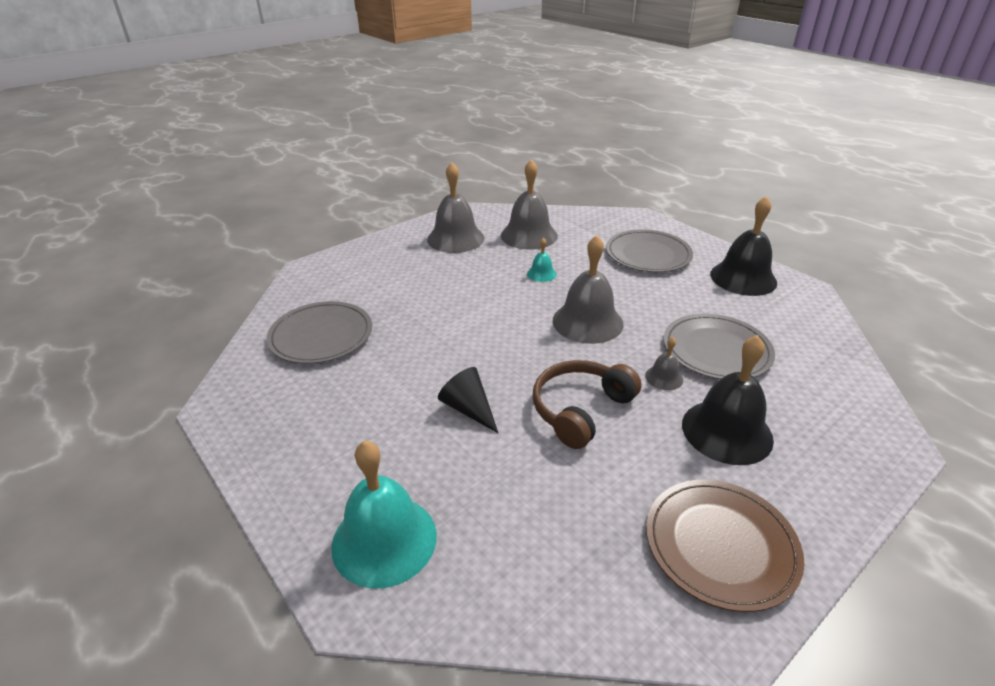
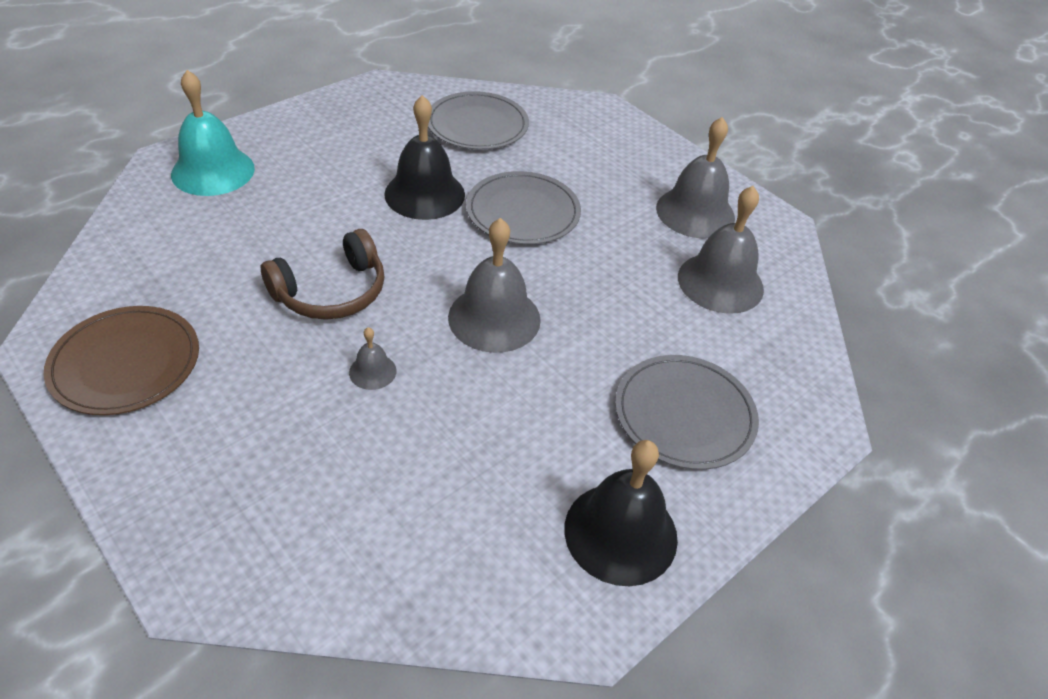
camera: 85 degrees right, 10 degrees up
(468, 409) = (350, 215): black cone -> none
(541, 274) = (610, 286): turquoise bell -> none
(580, 409) = (332, 292): brown headphones -> brown headphones turned 105 degrees clockwise
(716, 350) = (421, 439): grey plate -> grey plate (523, 212)
(727, 431) = (268, 408): black bell -> black bell (424, 194)

